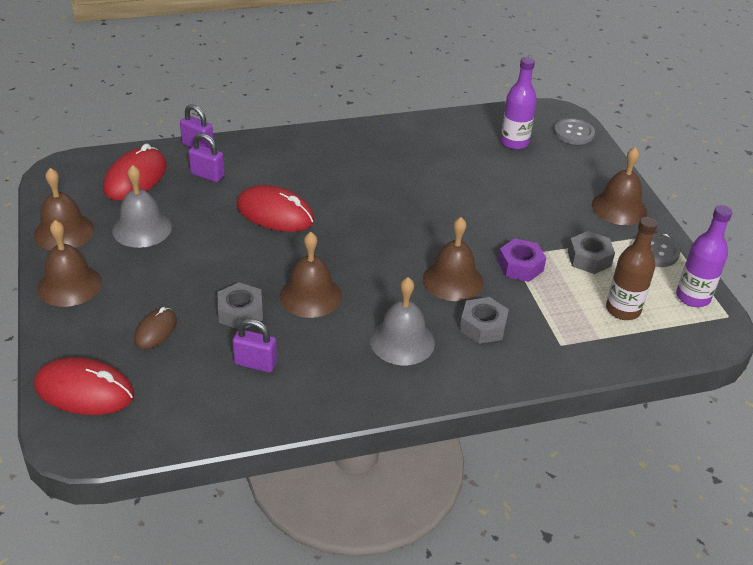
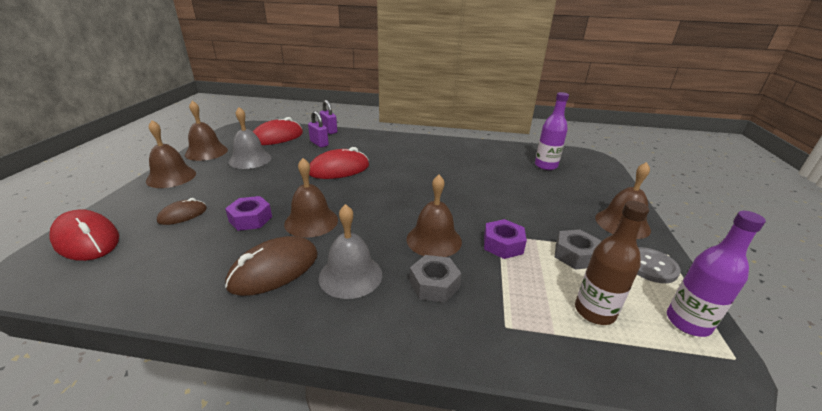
camera: 25 degrees right, 10 degrees down
(240, 312) = (250, 219): grey nut -> purple nut
(255, 363) = (219, 257): purple padlock -> none
(275, 213) = (339, 169): red mouse -> red mouse turned 75 degrees counterclockwise
(325, 358) = (274, 269): none -> brown mouse
(573, 133) = (599, 169): grey button -> none

